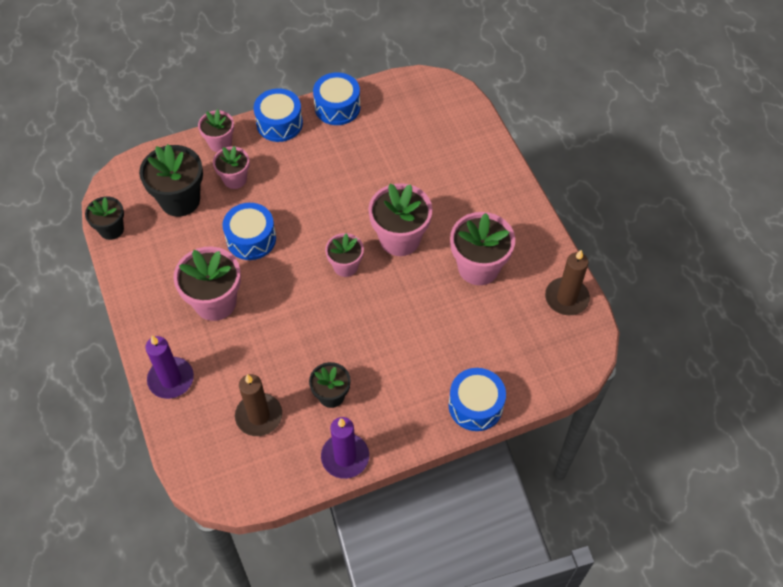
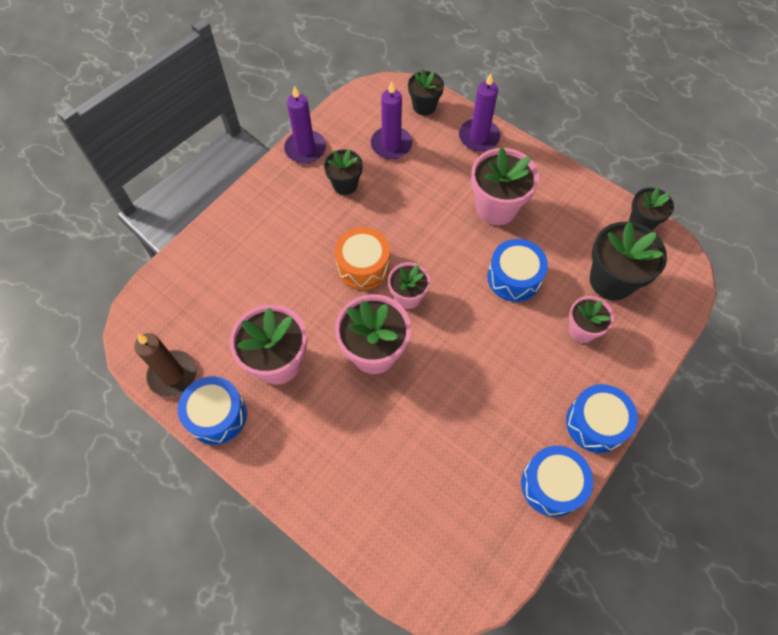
camera: 150 degrees right, 5 degrees up
(193, 444) = (424, 106): none -> black flower pot
(220, 143) = (633, 363): pink flower pot -> none
(259, 416) = (391, 145): brown candle -> purple candle
(365, 309) = (363, 266): none -> orange drum
(475, 405) = (219, 233): blue drum -> blue drum (217, 415)

